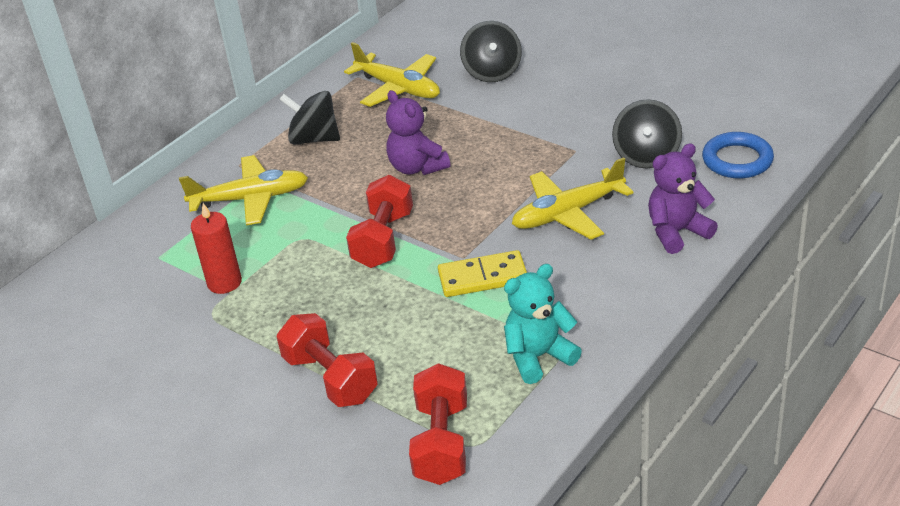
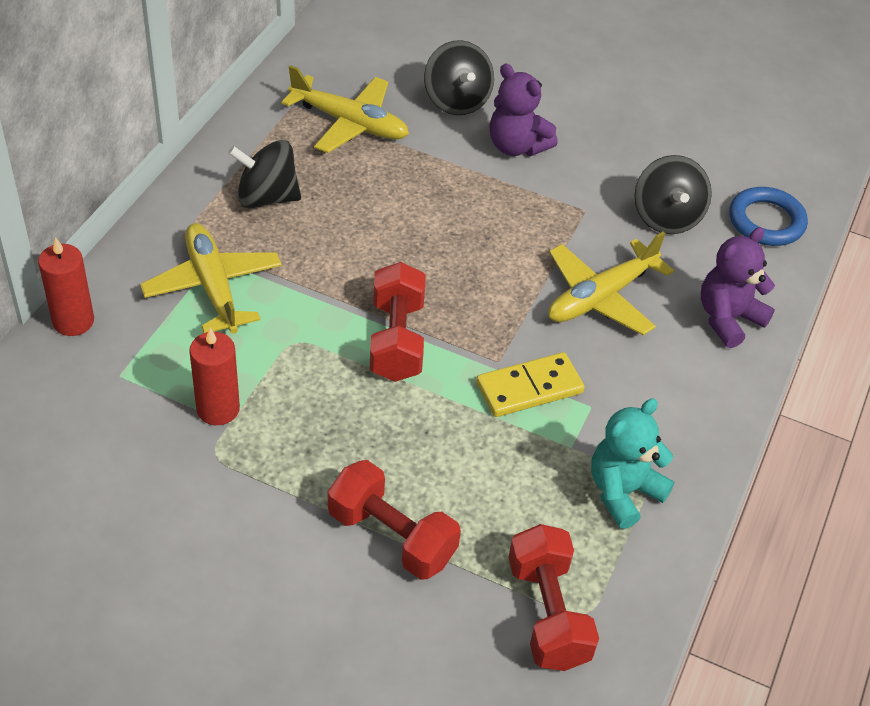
camera: 20 degrees left, 10 degrees up
(137, 220) = (73, 321): none -> red candle
(250, 199) = (213, 286): yellow plane -> yellow plane turned 90 degrees counterclockwise
(417, 167) = (406, 237): purple teddy bear -> purple teddy bear (516, 146)

